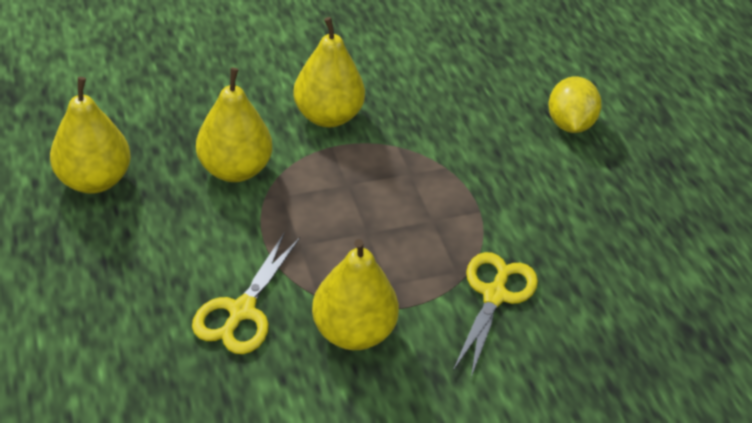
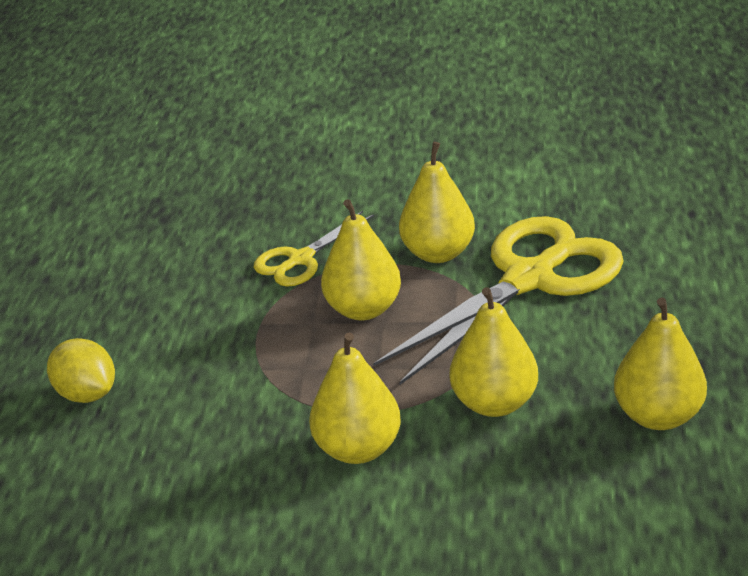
camera: 150 degrees left, 10 degrees down
(241, 311) = (529, 279): yellow scissors -> yellow scissors, size x1.95
(393, 243) = (363, 309): none -> yellow pear
(569, 124) = (87, 393): yellow lemon -> yellow lemon turned 75 degrees counterclockwise

